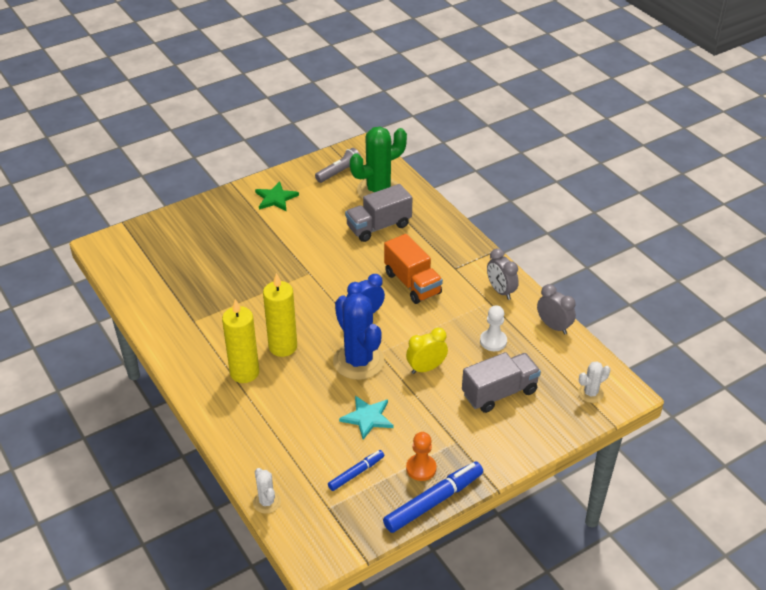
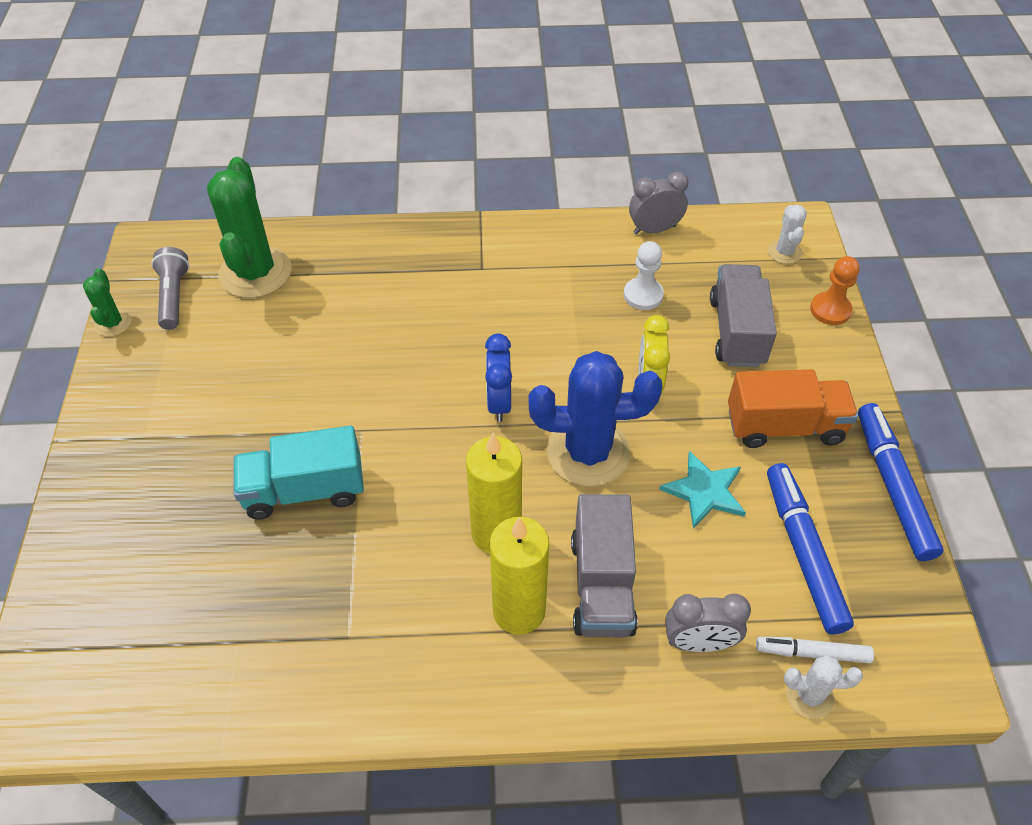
camera: 60 degrees left, 10 degrees up
(260, 270) = (304, 490): none -> turquoise truck
(276, 198) = (154, 398): green star -> none
(293, 496) = (812, 653): none -> white marker
(308, 163) = (113, 323): none -> green cactus
(356, 473) = (803, 552): blue marker -> blue marker, size x1.73
(378, 226) = (331, 306): grey truck -> grey truck (602, 584)
(412, 283) = (476, 324): orange truck -> orange truck (784, 426)
(421, 468) = (828, 473): orange pawn -> orange pawn (830, 310)
(500, 291) = (558, 246): grey clock -> grey clock (699, 643)

